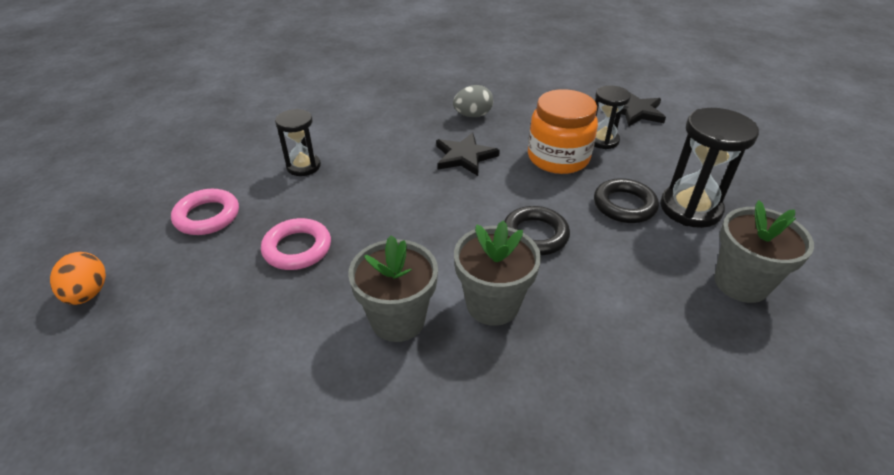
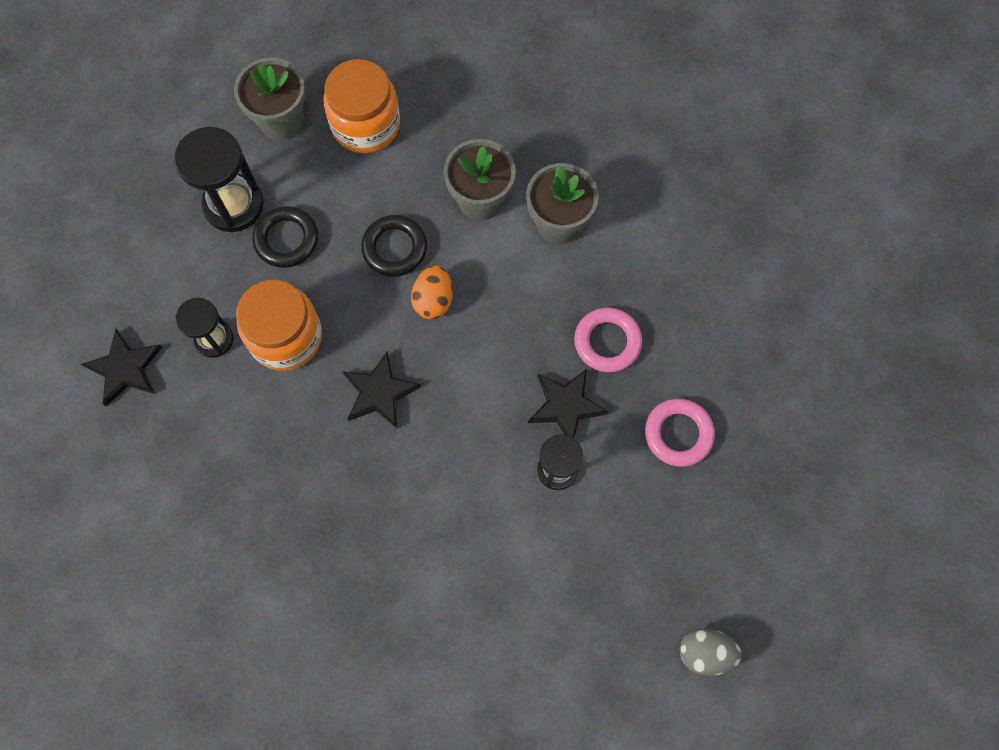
camera: 150 degrees left, 30 degrees up
(88, 294) = (795, 378): orange egg -> orange egg (433, 300)
(315, 198) = (566, 406): none -> black star
(472, 115) = (315, 469): grey egg -> grey egg (705, 653)
(666, 318) = (365, 124): none -> orange jar

